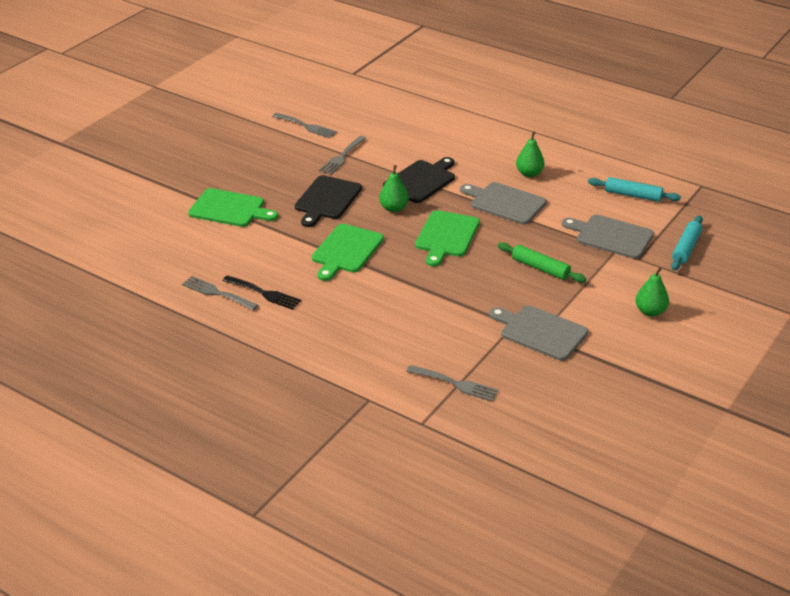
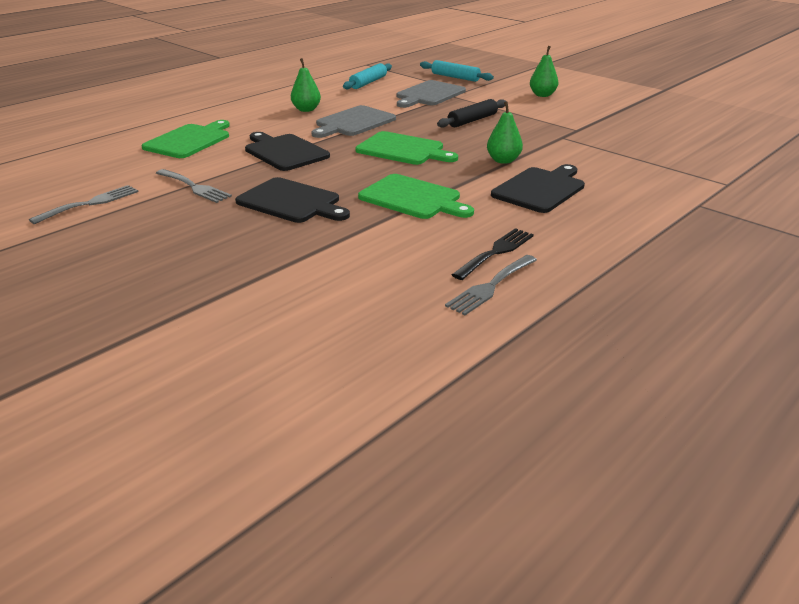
camera: 80 degrees left, 5 degrees down
(230, 209) = (271, 268): green cutting board -> green cutting board (189, 140)
(380, 312) = (540, 189): none -> black cutting board
(394, 208) = (334, 168): green pear -> green pear (503, 160)
(456, 384) = (659, 166): grey fork -> none
(540, 268) = (472, 120): green rolling pin -> black rolling pin
(540, 332) = (572, 129): grey cutting board -> none

